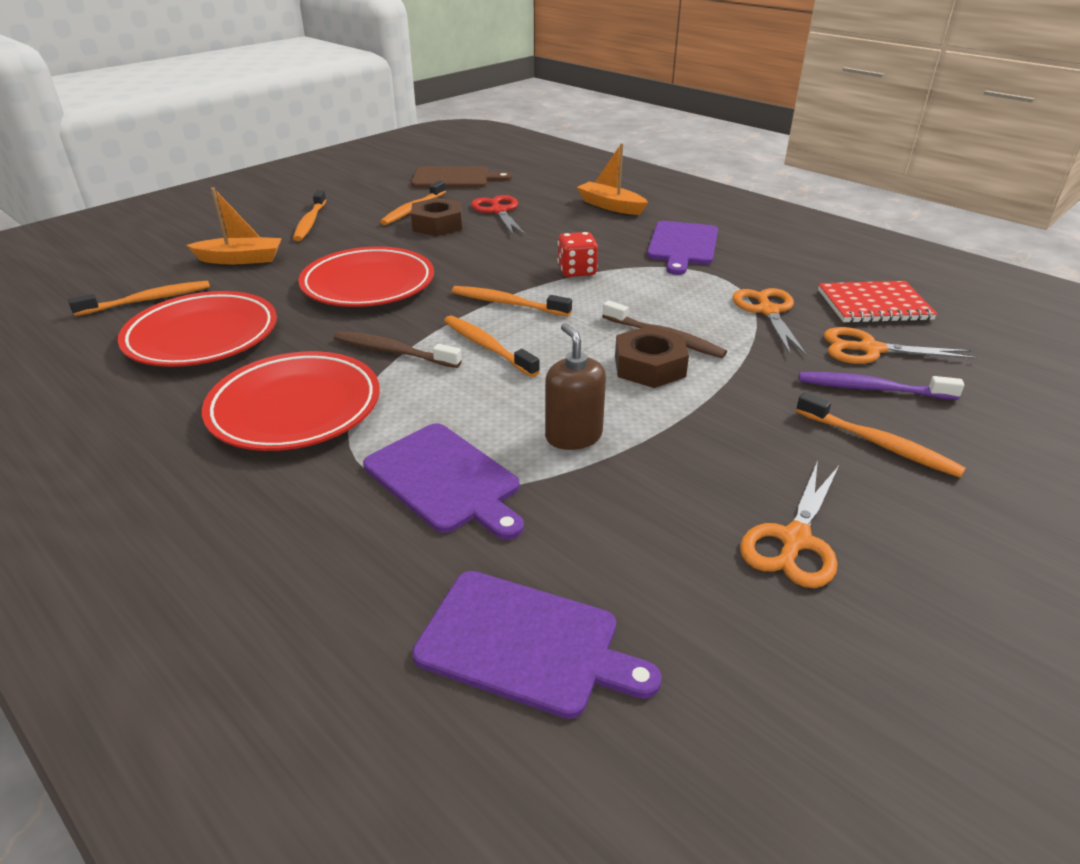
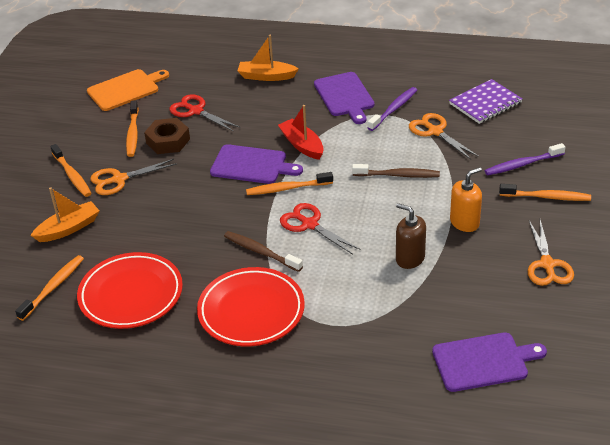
camera: 30 degrees left, 5 degrees up
(368, 284) = (184, 211): red plate -> none
(393, 352) = (261, 252): brown toothbrush -> brown toothbrush turned 45 degrees clockwise
(445, 480) = (374, 311): purple cutting board -> purple cutting board (251, 165)
(454, 178) = (126, 89): brown cutting board -> orange cutting board
(487, 347) = (309, 224): orange toothbrush -> red scissors
(577, 271) = (302, 145): red dice -> red boat
(649, 366) = (407, 198): brown nut -> none
(705, 425) = (464, 222): none -> orange soap dispenser
(733, 274) = (394, 109): none -> purple toothbrush
(870, 349) = (504, 138): orange scissors -> orange scissors (119, 179)
(874, 305) = (485, 103): red notebook -> purple notebook

